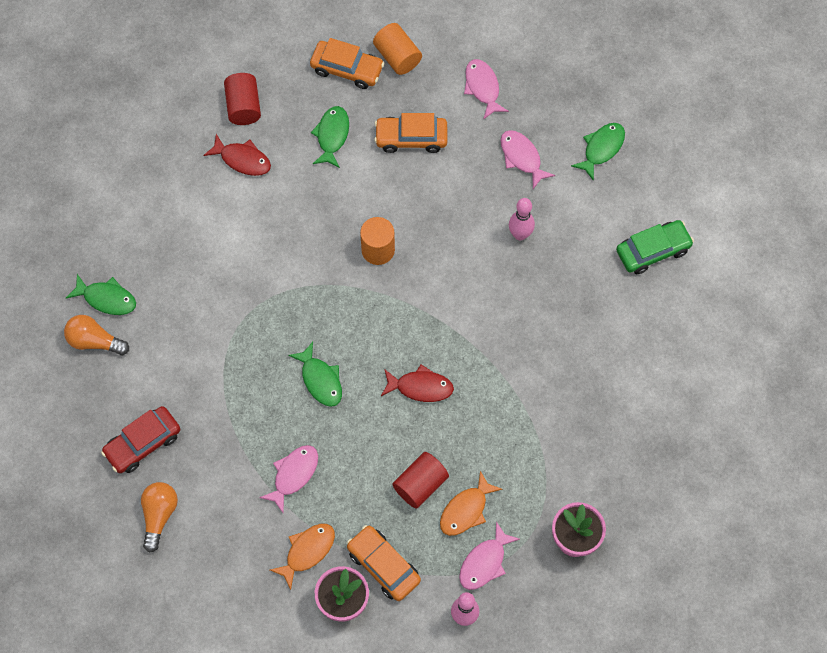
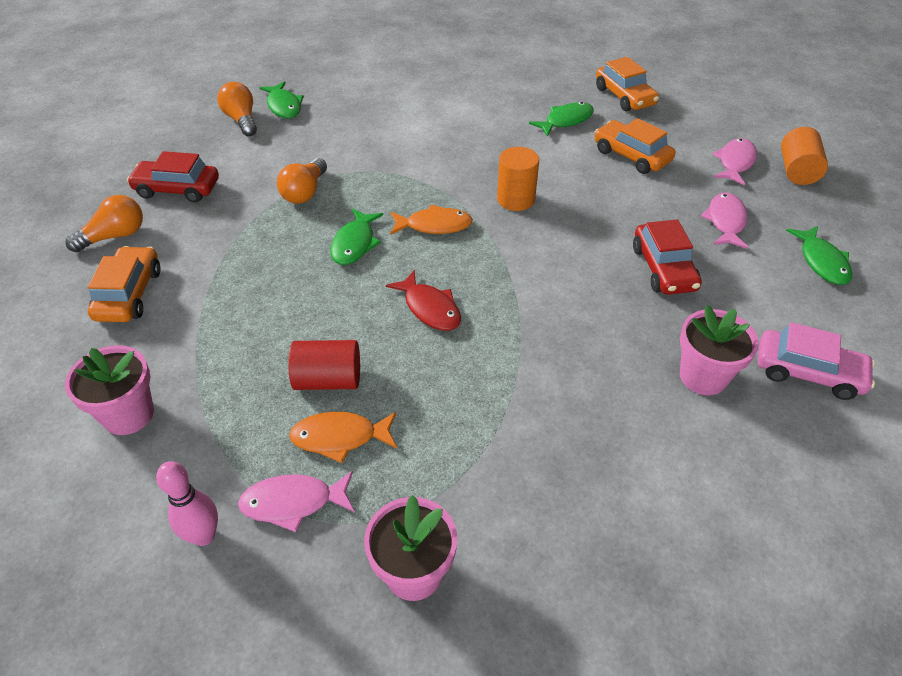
camera: 45 degrees right, 20 degrees down
(234, 367) = (305, 192): none -> orange light bulb
(242, 159) = (480, 97): red fish -> none
(243, 107) = (518, 75): red cylinder -> none
(293, 475) = (241, 287): pink fish -> none
(307, 551) = (166, 348): orange fish -> orange fish (434, 225)
(383, 566) = (204, 416): orange car -> orange car (129, 294)
(397, 57) = (676, 110): orange cylinder -> orange cylinder (797, 171)
(520, 234) = (663, 268): pink bowling pin -> red car
(601, 148) = (822, 262): green fish -> green fish turned 90 degrees clockwise
(605, 302) = (703, 376): none -> pink flower pot
(653, 251) = (808, 372): green car -> pink car

